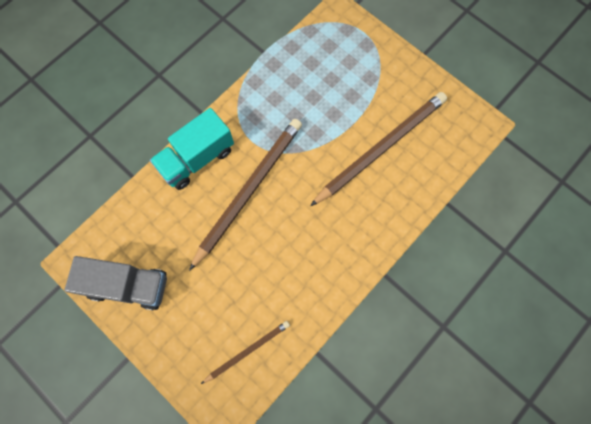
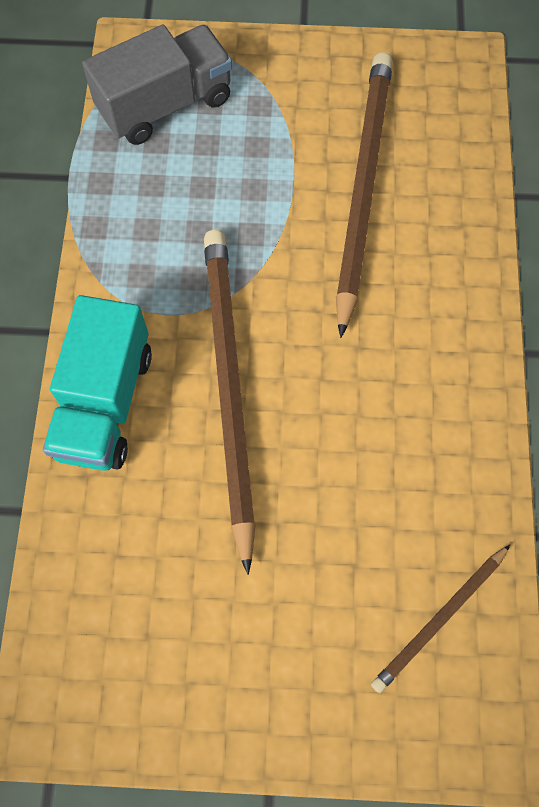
camera: 40 degrees left, 5 degrees down
(128, 285) = (169, 681): grey truck -> grey truck (165, 105)
(247, 351) = (440, 618): brown pencil -> brown pencil turned 150 degrees counterclockwise

